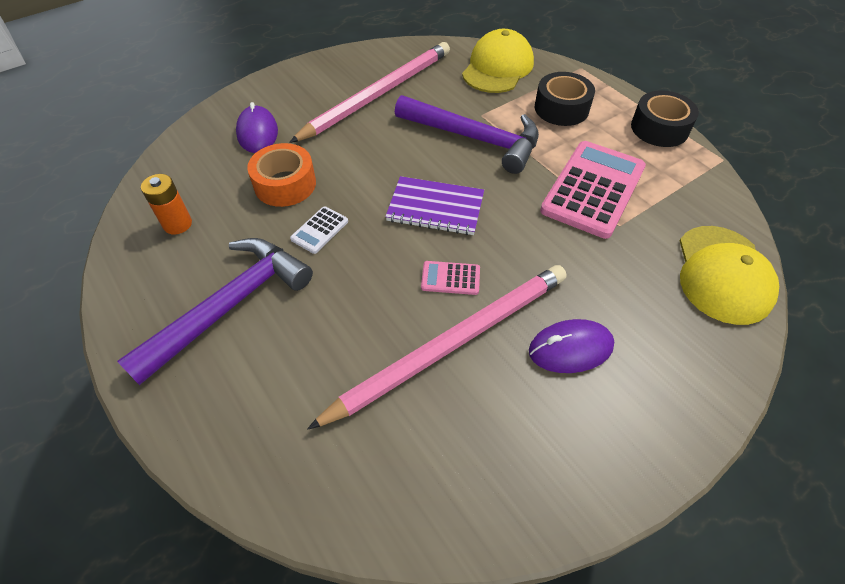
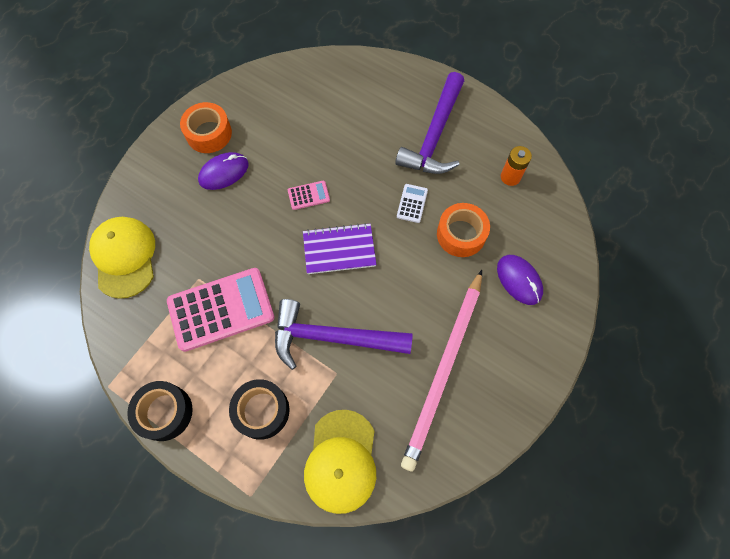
camera: 160 degrees right, 15 degrees up
(452, 343) = (294, 154): pink pencil -> none
(589, 427) = (209, 133): none -> orange tape
(593, 189) = (221, 309): pink calculator -> pink calculator turned 120 degrees counterclockwise

